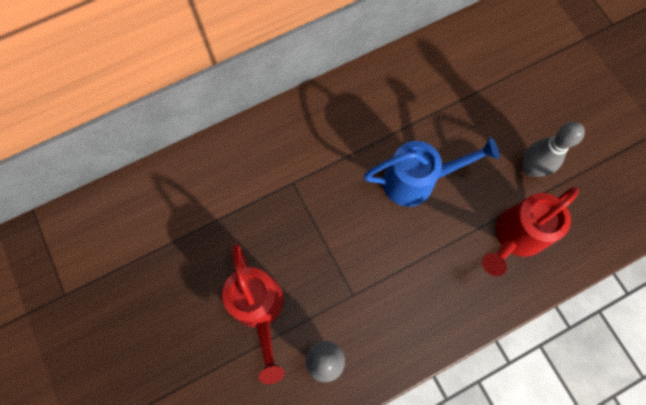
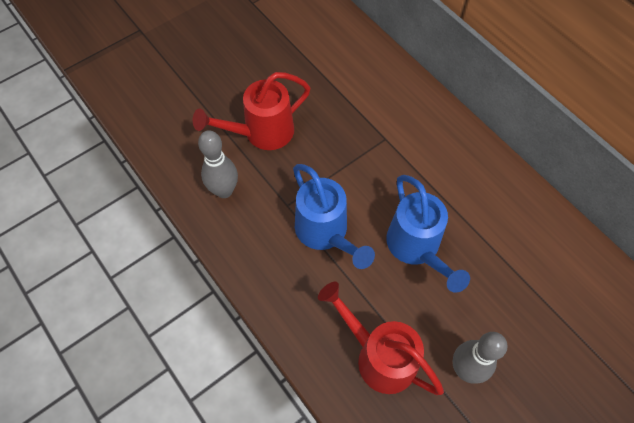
camera: 80 degrees right, 10 degrees down
(389, 262) = (325, 233): none -> blue watering can

